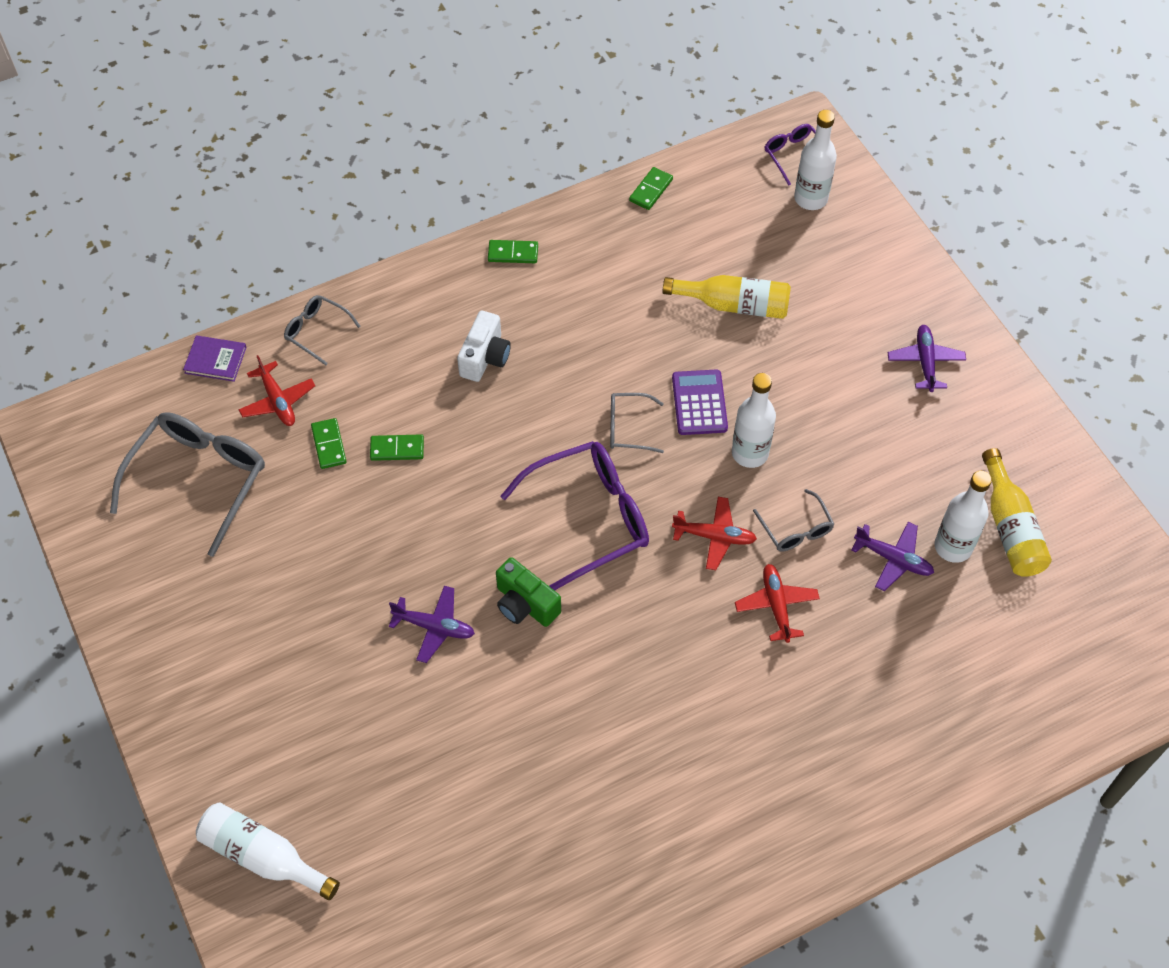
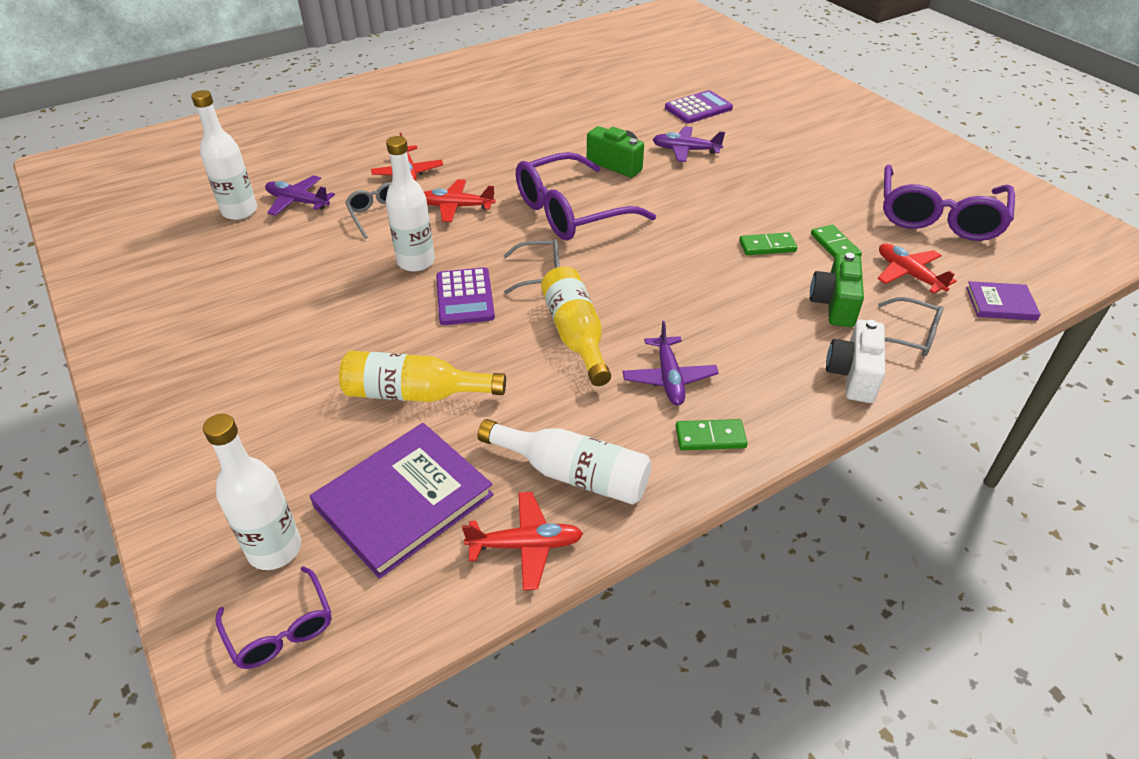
camera: 175 degrees right, 15 degrees down
(199, 480) = (938, 217): grey glasses -> purple glasses
(263, 856) = (755, 65): white bottle -> white bottle (573, 474)
(364, 370) = (834, 304): none -> green camera
(390, 729) = (698, 108): none -> purple calculator
(485, 357) = (707, 323): white camera -> white camera (853, 375)
(651, 190) = (526, 545): green domino -> red plane
(732, 223) = (404, 501): none -> purple book
(925, 362) = (196, 348): purple plane -> purple plane (669, 378)
(1010, 527) = (179, 226): yellow bottle -> yellow bottle (575, 335)

